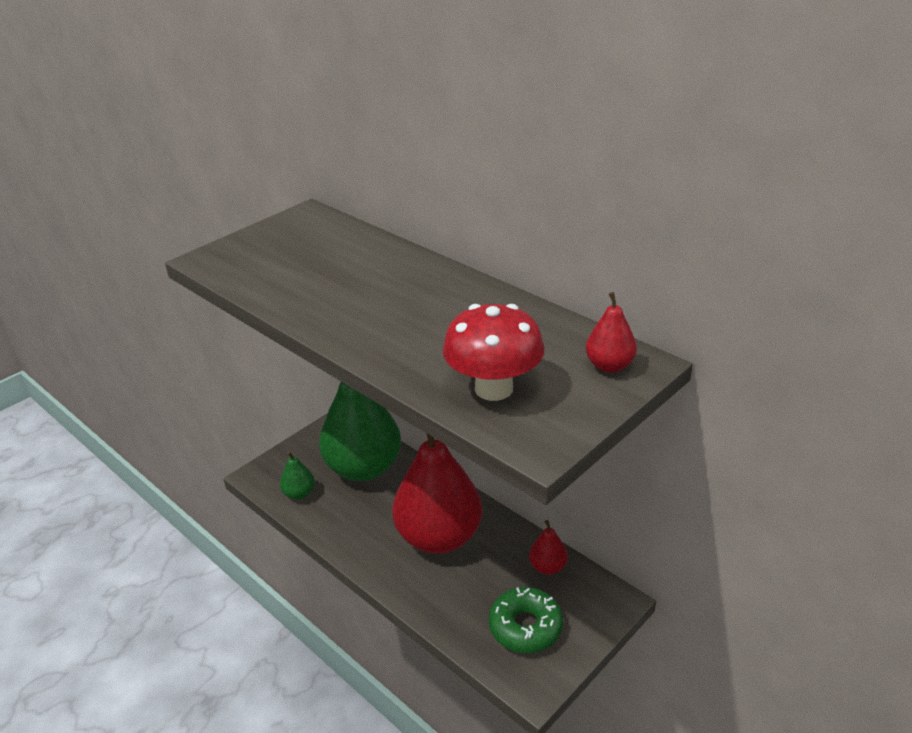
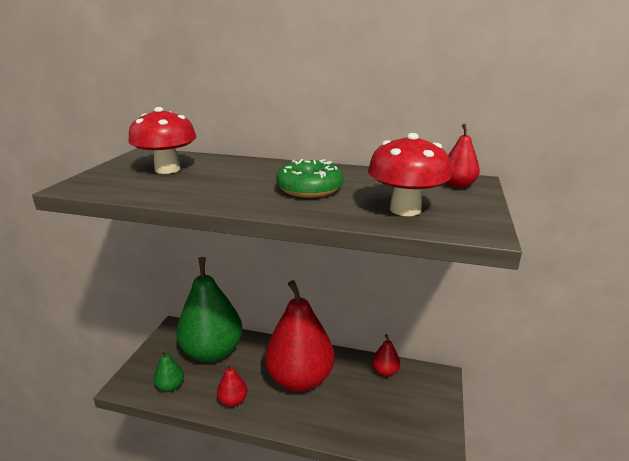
camera: 30 degrees left, 10 degrees down
(309, 251) = (167, 169): none -> red mushroom
(352, 534) = (233, 401): none -> red pear
(525, 627) = (402, 416): green donut -> green donut (309, 188)

